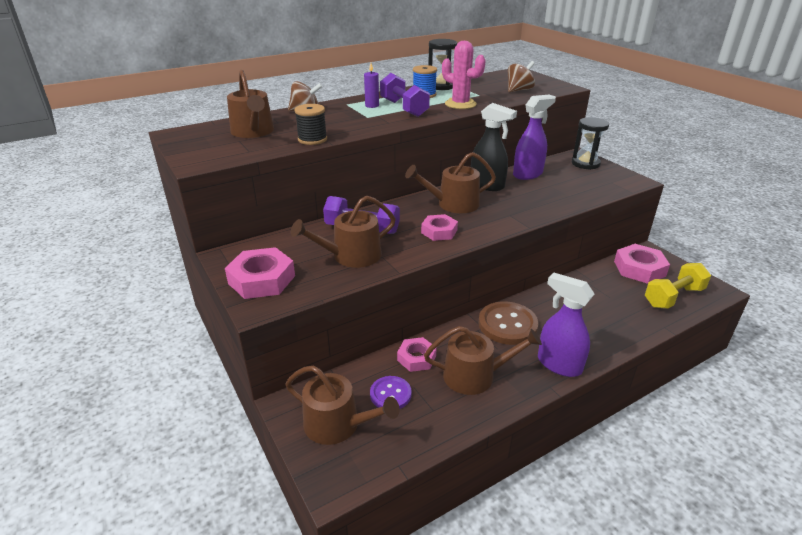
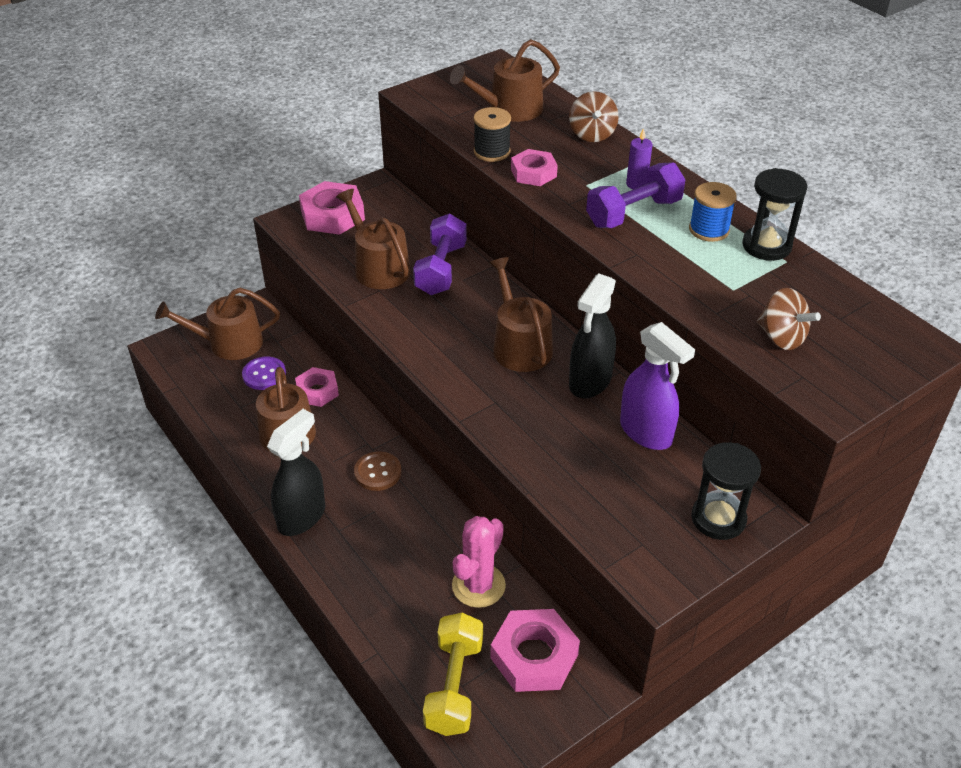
camera: 85 degrees right, 10 degrees up
(338, 425) = (228, 343): brown watering can -> brown watering can turned 60 degrees clockwise
(439, 231) = (440, 333): pink nut -> pink nut (533, 173)
(460, 104) = (672, 267): pink cactus -> pink cactus (478, 585)
(507, 324) = (378, 472): brown button -> brown button, size x0.61
(559, 364) = (302, 516): purple spray bottle -> black spray bottle
(673, 297) = (454, 686): yellow dumbbell -> yellow dumbbell turned 45 degrees clockwise

